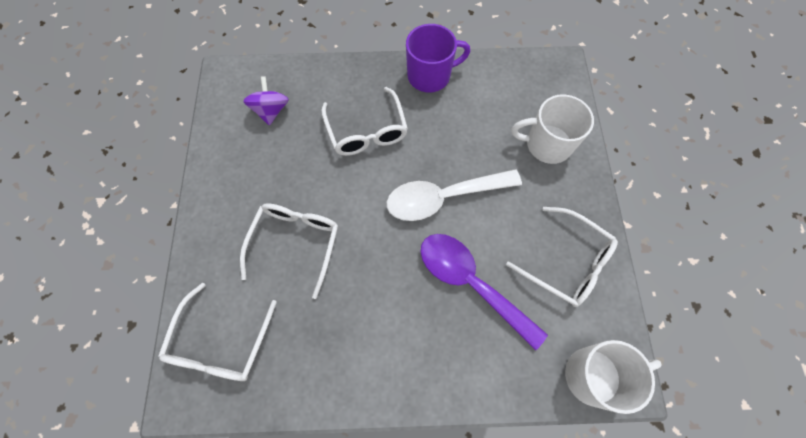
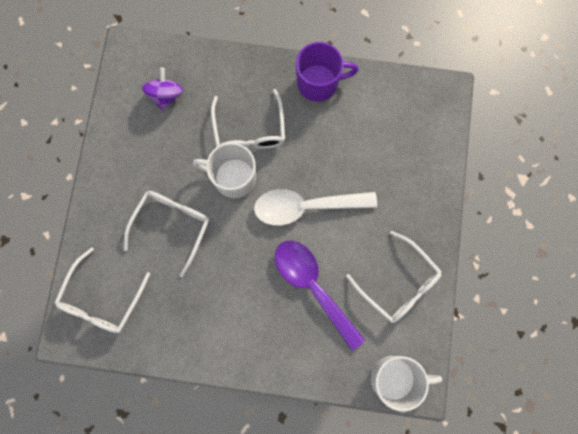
camera: 10 degrees right, 10 degrees up
(546, 144) = (410, 172): white mug -> white mug (233, 178)

